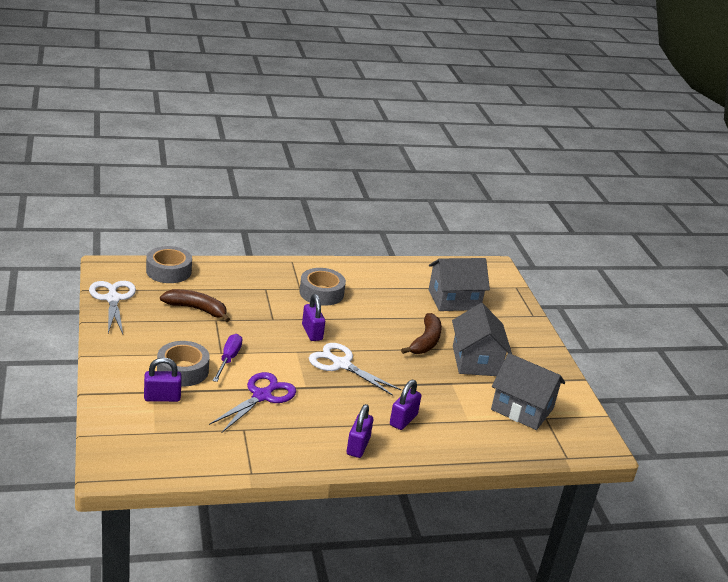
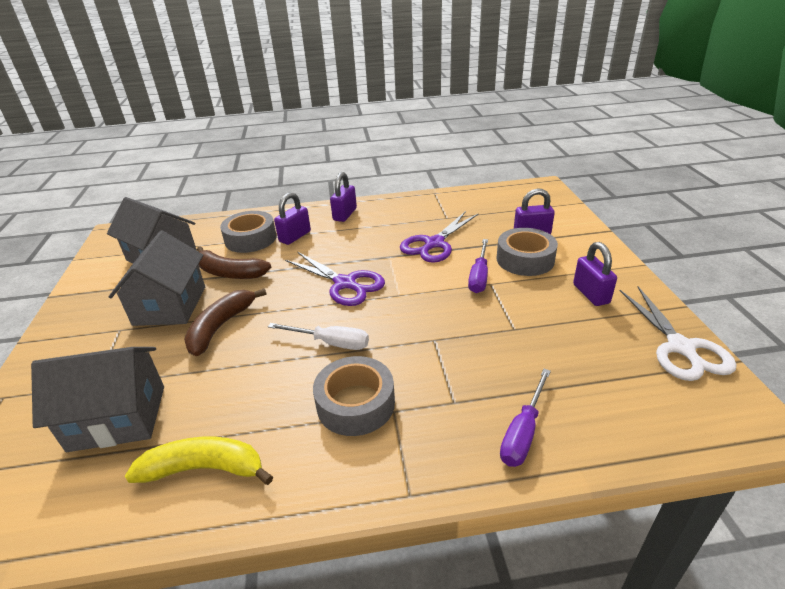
camera: 170 degrees left, 5 degrees up
(168, 271) = (640, 424): grey tape -> grey tape (250, 239)
(197, 309) = (548, 343): brown banana -> brown banana (229, 273)
(231, 274) = (523, 432): none -> purple screwdriver
(312, 332) = (377, 323): purple padlock -> purple padlock (591, 294)
(341, 364) = (345, 284): white scissors -> purple scissors
(343, 324) = (331, 343): none -> white screwdriver
(392, 277) = (204, 469): none -> yellow banana

